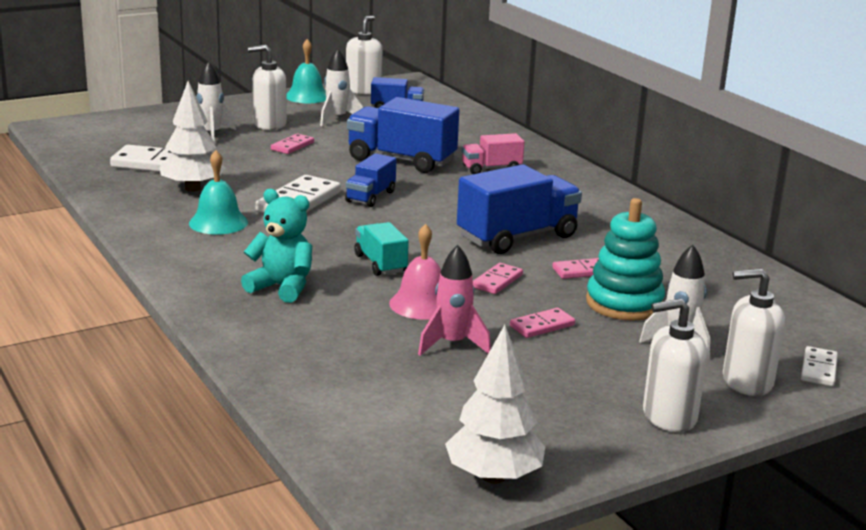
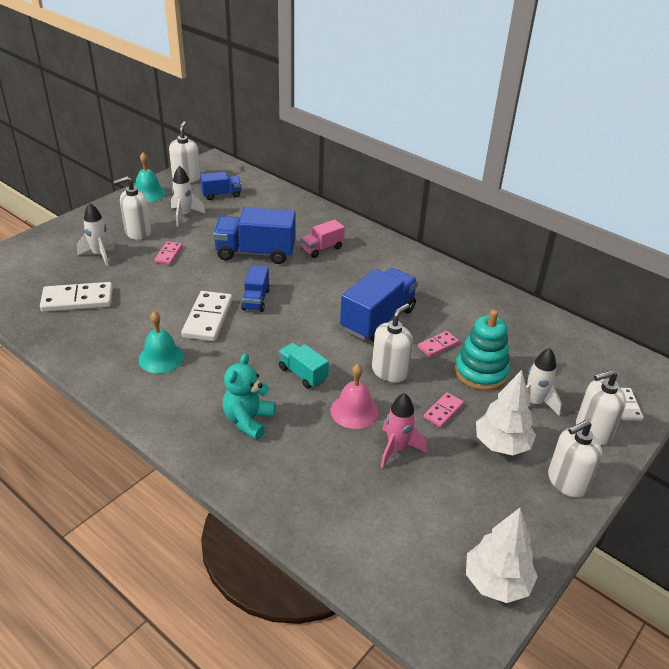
camera: 20 degrees left, 15 degrees up
(192, 188) = (120, 322): white tree -> white tree (501, 445)
(282, 287) = (248, 420): turquoise teddy bear -> turquoise teddy bear turned 75 degrees counterclockwise
(497, 281) = (390, 371): pink domino -> white soap dispenser

